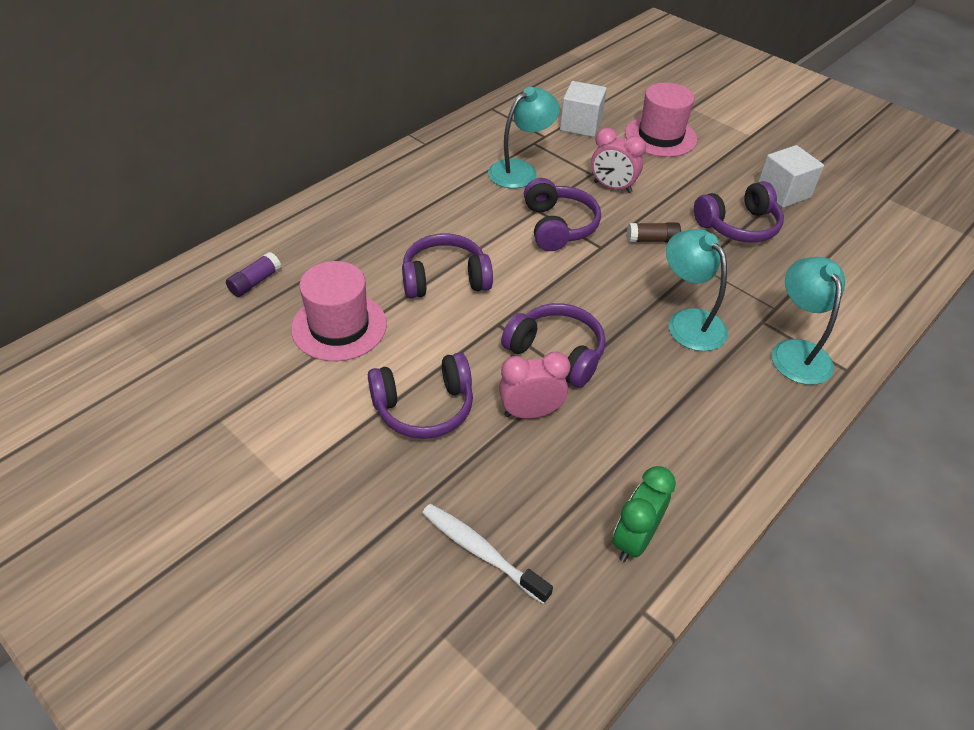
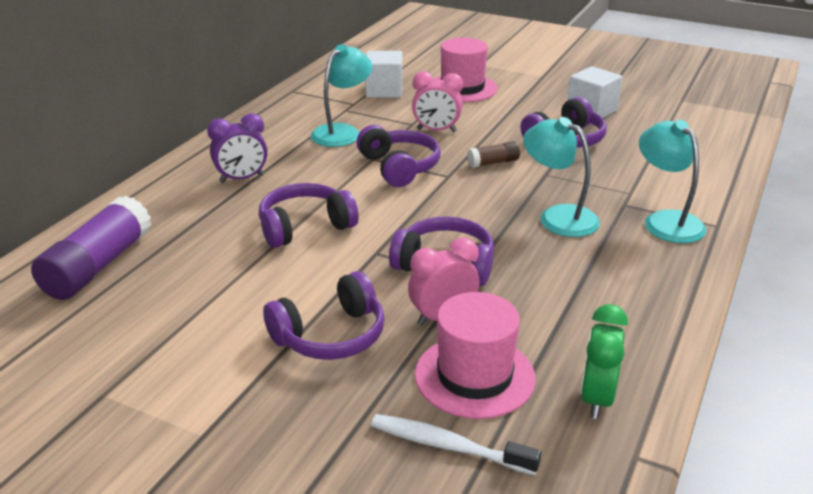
camera: 15 degrees left, 15 degrees down
(255, 282) = (98, 266): purple glue stick -> purple glue stick, size x2.06
(339, 326) = (208, 286): pink hat -> pink hat (474, 376)
(408, 209) = (242, 179): none -> purple clock

